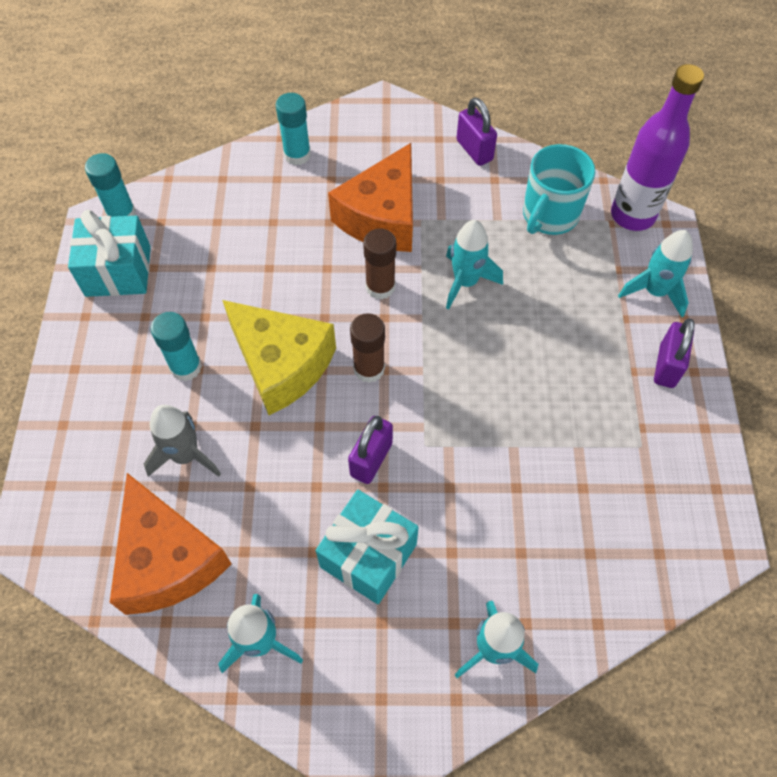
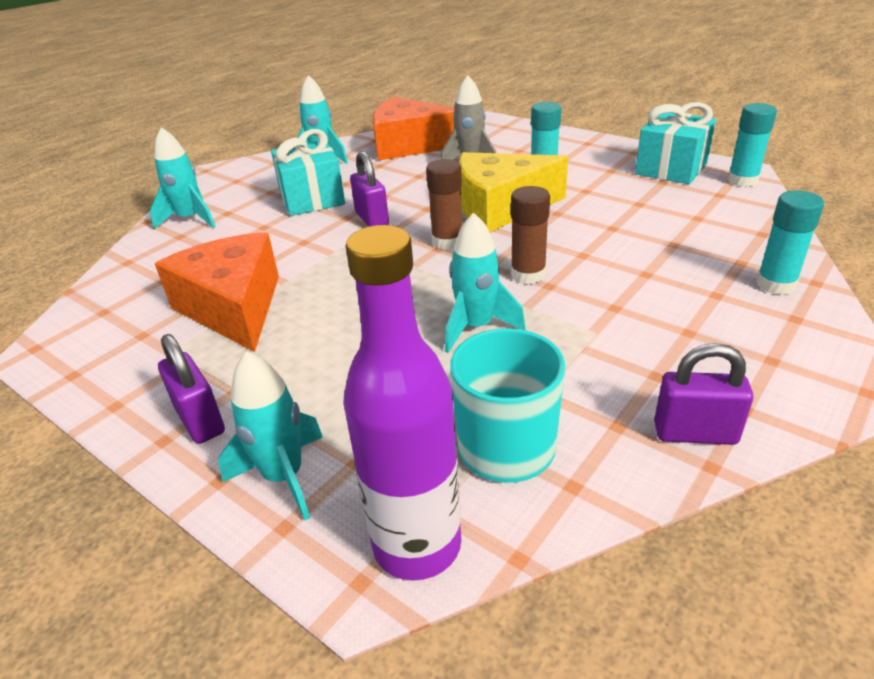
camera: 130 degrees right, 25 degrees down
(382, 217) = (625, 307): orange cheese -> orange cheese (234, 307)

